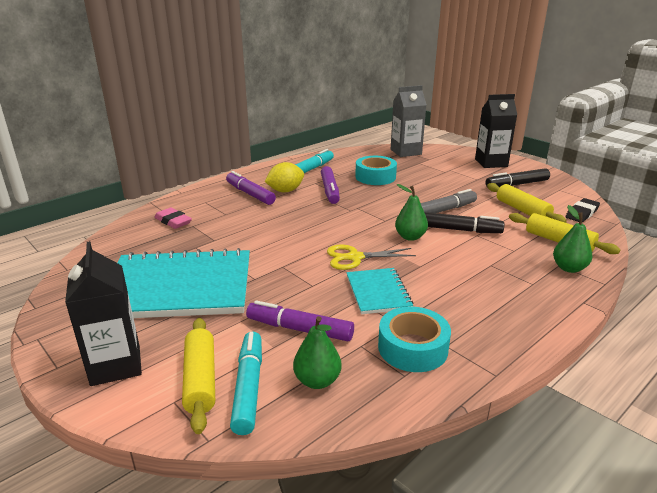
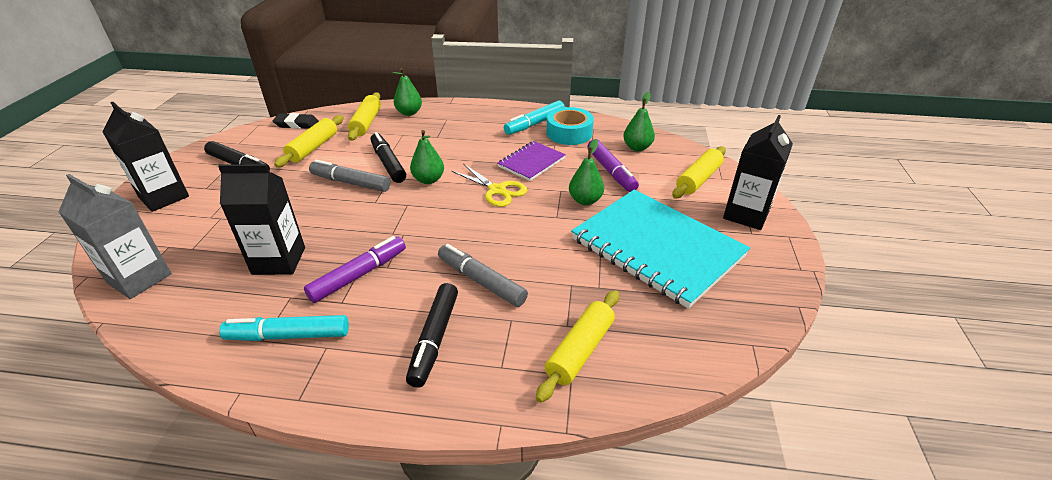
camera: 130 degrees left, 10 degrees up
(173, 221) = (580, 350): pink eraser -> yellow rolling pin
(248, 387) = (675, 163): turquoise marker -> turquoise marker (535, 124)
(250, 194) = (434, 339): purple marker -> black marker
(267, 217) = (481, 281): none -> grey marker
(280, 289) = (585, 200): none -> green pear
(285, 191) = (393, 312): yellow lemon -> none
(375, 177) = (279, 261): turquoise tape -> black carton
(378, 292) = (531, 162): turquoise notebook -> purple notebook

